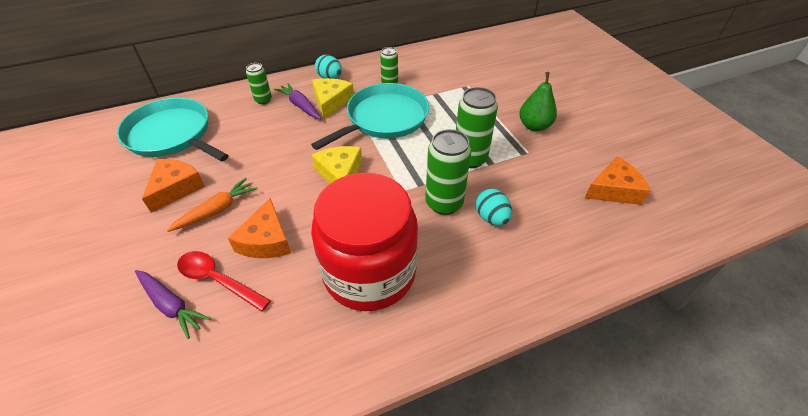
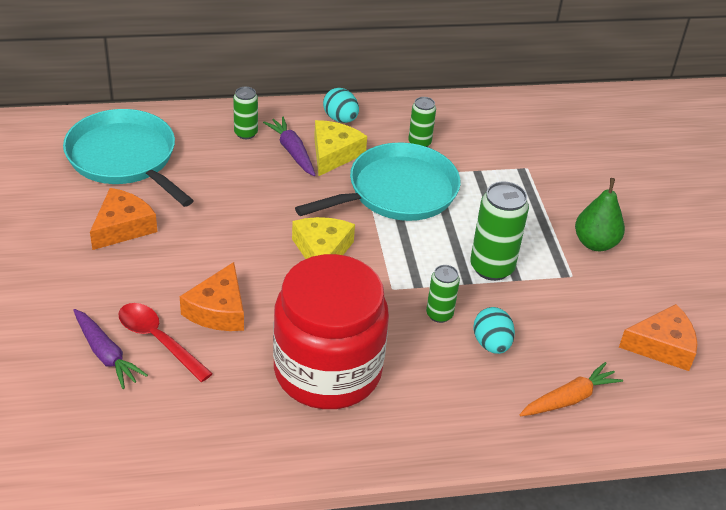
camera: 10 degrees right, 5 degrees down
(217, 210) = (167, 263): orange carrot -> orange carrot (569, 398)
(444, 203) = (439, 314): green can -> green can, size x0.58

